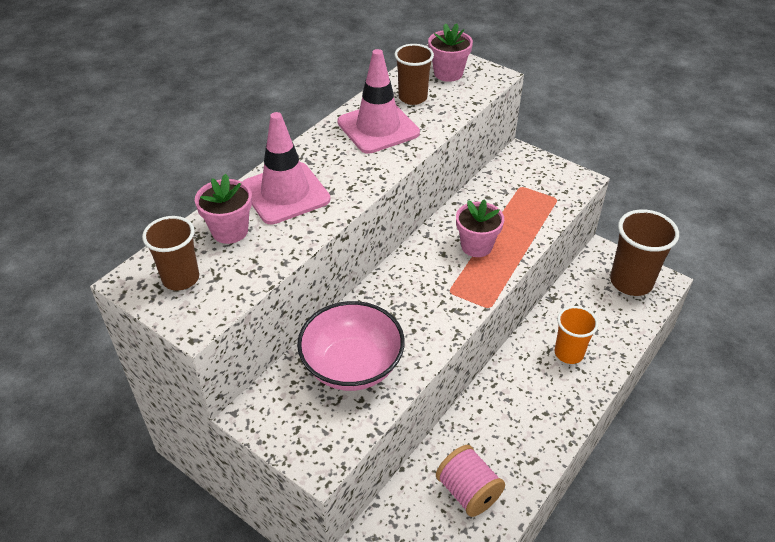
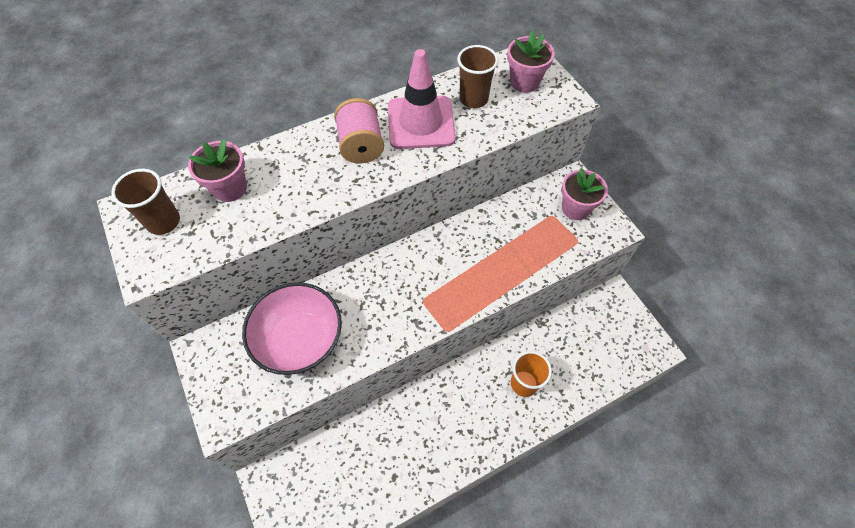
camera: 25 degrees right, 15 degrees up
(285, 193) = (298, 166): pink traffic cone -> none
(468, 492) = (365, 473): pink spool -> pink spool (361, 146)
(476, 246) = (473, 263): pink flower pot -> pink flower pot (575, 208)
(631, 282) = (623, 337): brown cup -> none

